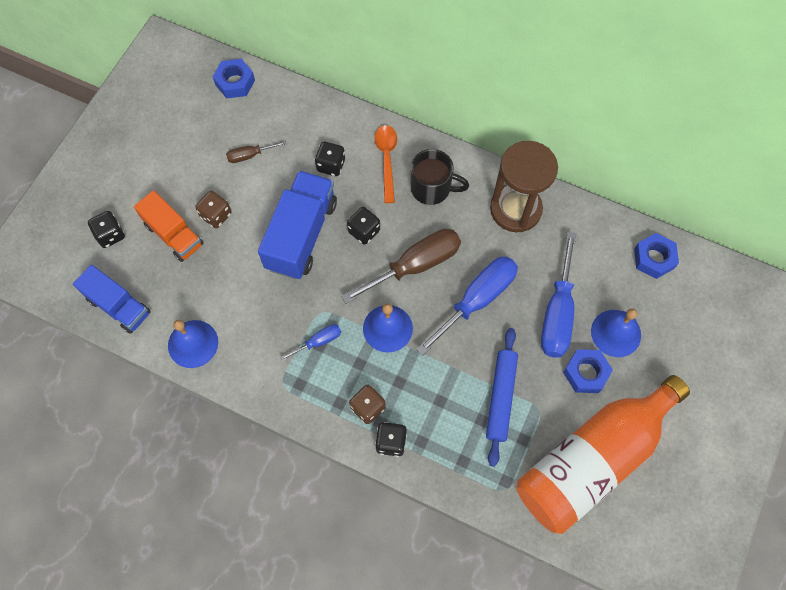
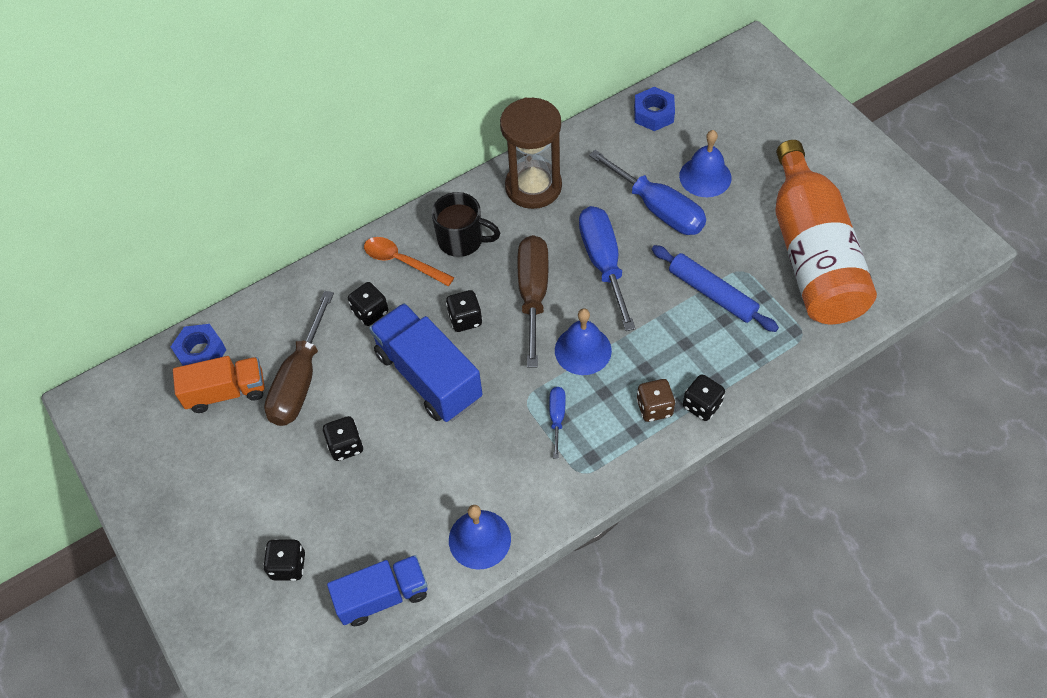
camera: 55 degrees left, 10 degrees down
(174, 235) = (337, 499): orange truck -> orange truck (226, 392)
(216, 215) = (346, 446): brown dice -> black dice
(249, 155) = (300, 380): brown screwdriver -> brown screwdriver, size x2.06
(432, 188) = (462, 240): black mug -> black mug turned 60 degrees clockwise
(585, 373) = (729, 218): blue nut -> none

